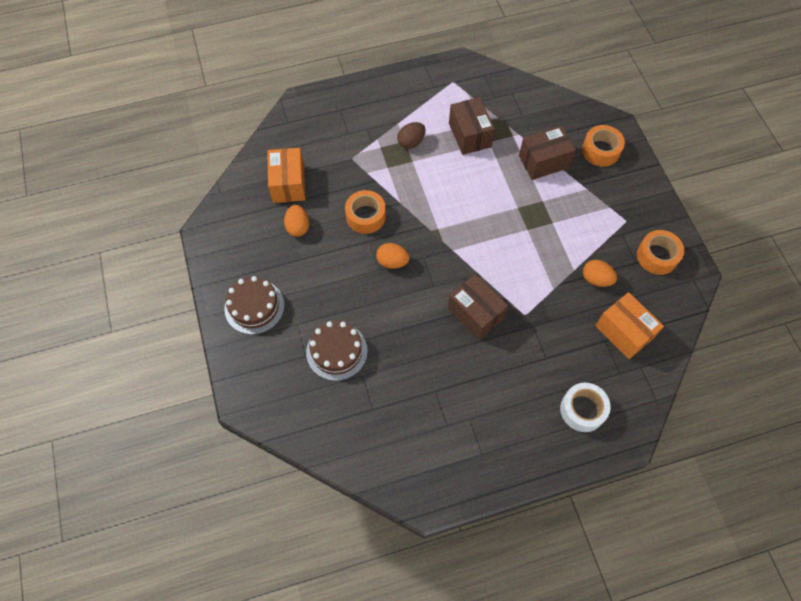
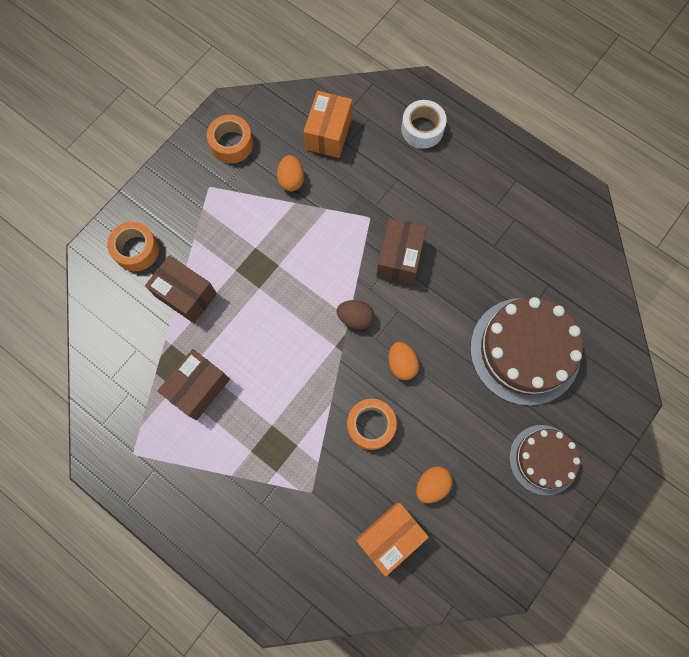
camera: 125 degrees left, 10 degrees up
(336, 351) = (525, 350): brown cake -> brown cake, size x1.66
(411, 142) = (248, 443): brown egg -> brown egg (355, 318)

